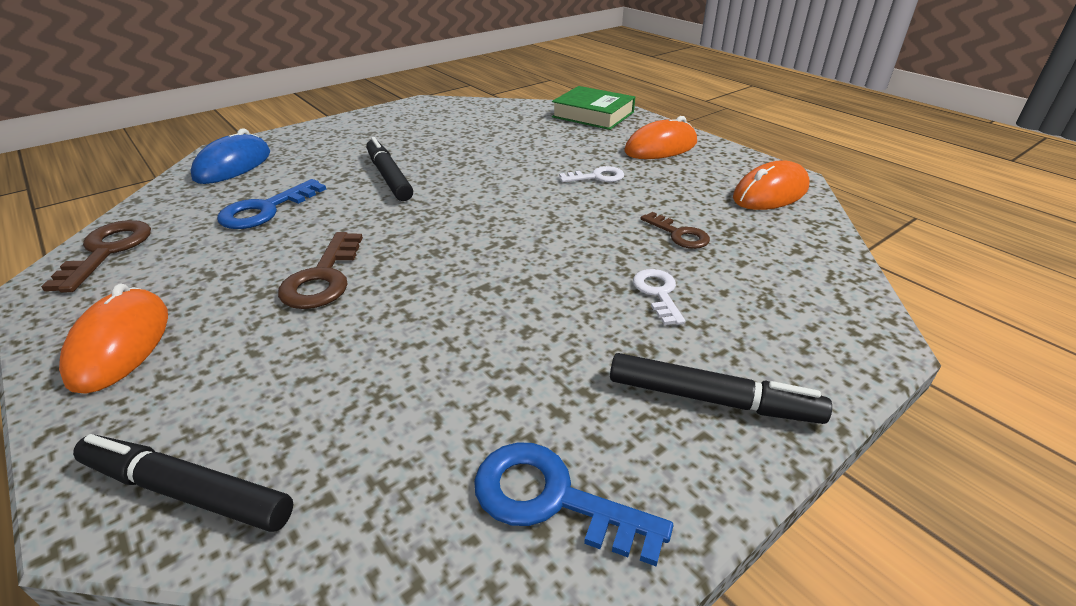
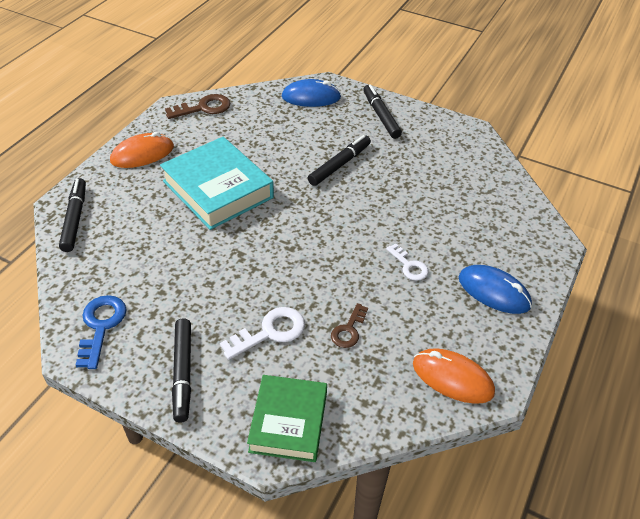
camera: 65 degrees right, 10 degrees up
(266, 210) = (270, 136): blue key -> none
(323, 278) = (218, 189): brown key -> turquoise book
(336, 136) = (381, 116): none -> black marker
(593, 115) = (531, 232): green book -> green book (288, 422)
(658, 293) = (270, 332): white key -> white key, size x1.53
(661, 147) = (494, 292): orange mouse -> blue mouse

